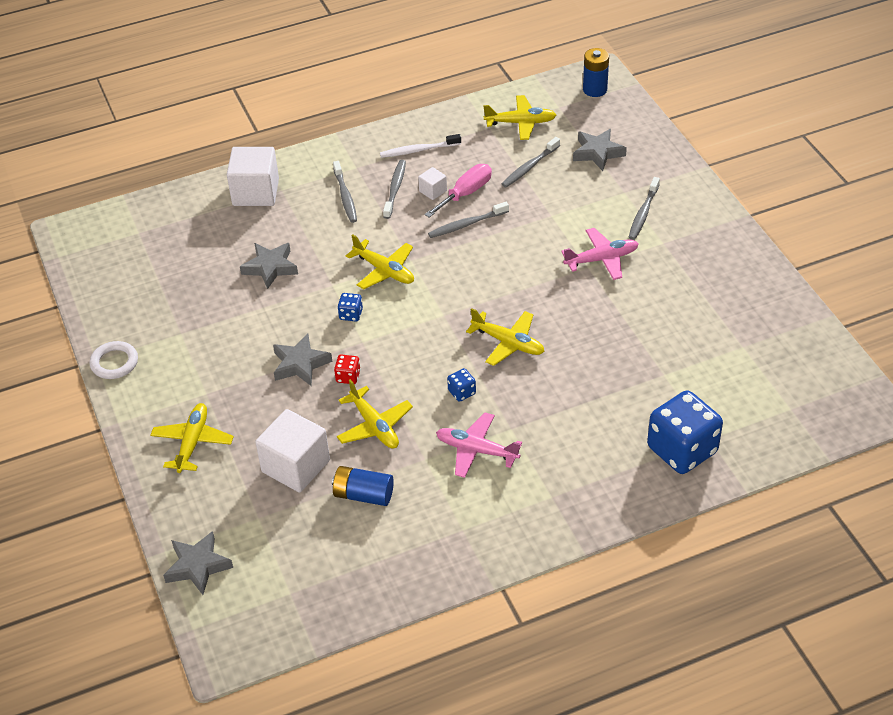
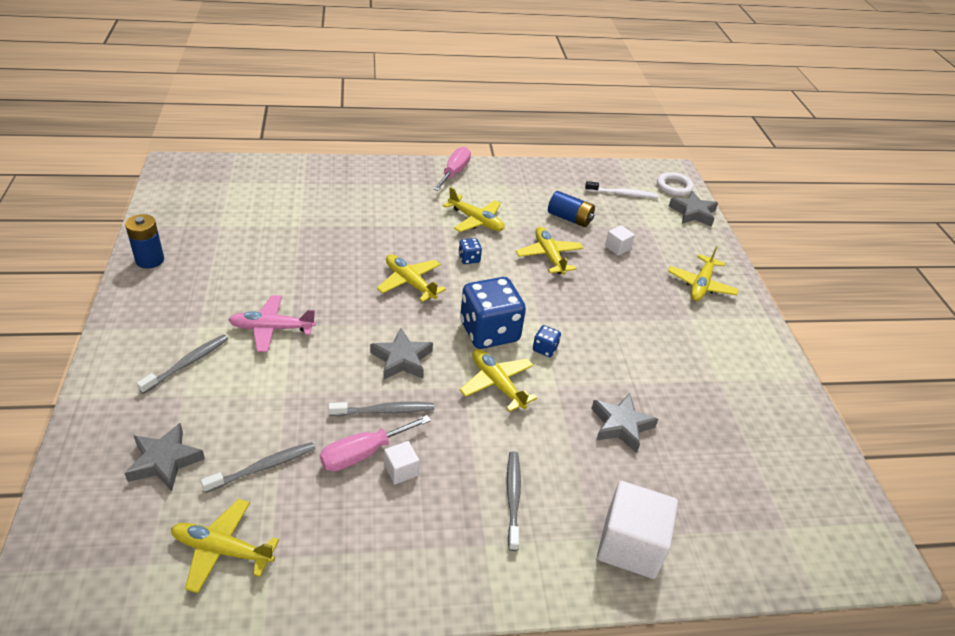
camera: 170 degrees left, 5 degrees down
(114, 363) = (782, 370): white ring -> white ring (674, 187)
(295, 466) = (617, 248): white cube -> white cube, size x0.48
(300, 364) = (602, 318): grey star -> grey star (401, 359)
(348, 377) = (561, 296): red dice -> none
(395, 189) = (446, 489): grey toothbrush -> none
(418, 150) = (389, 547): white toothbrush -> white toothbrush (622, 194)
(476, 450) = (476, 221): pink plane -> yellow plane
(540, 526) = (454, 173): none -> pink screwdriver
(595, 89) = (68, 582): blue battery -> blue battery (150, 260)
(682, 450) = (328, 182): blue dice -> blue dice (489, 332)

